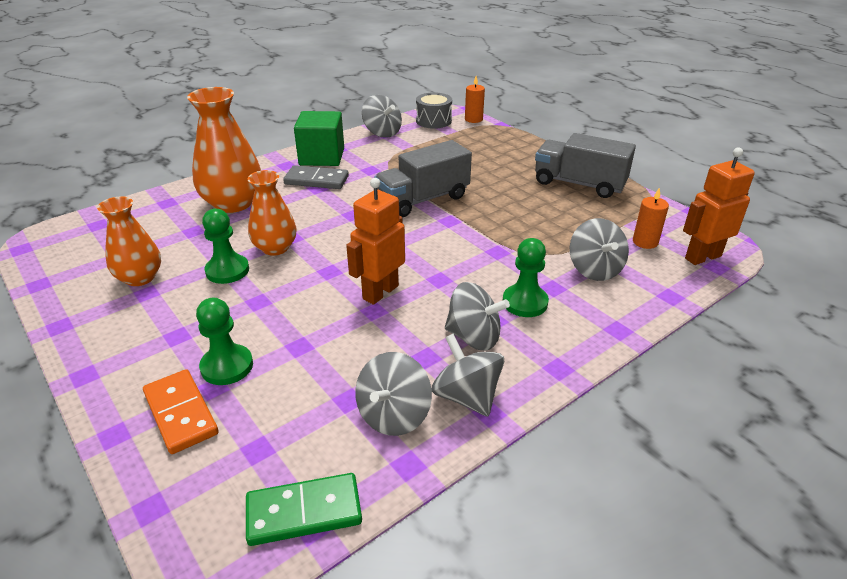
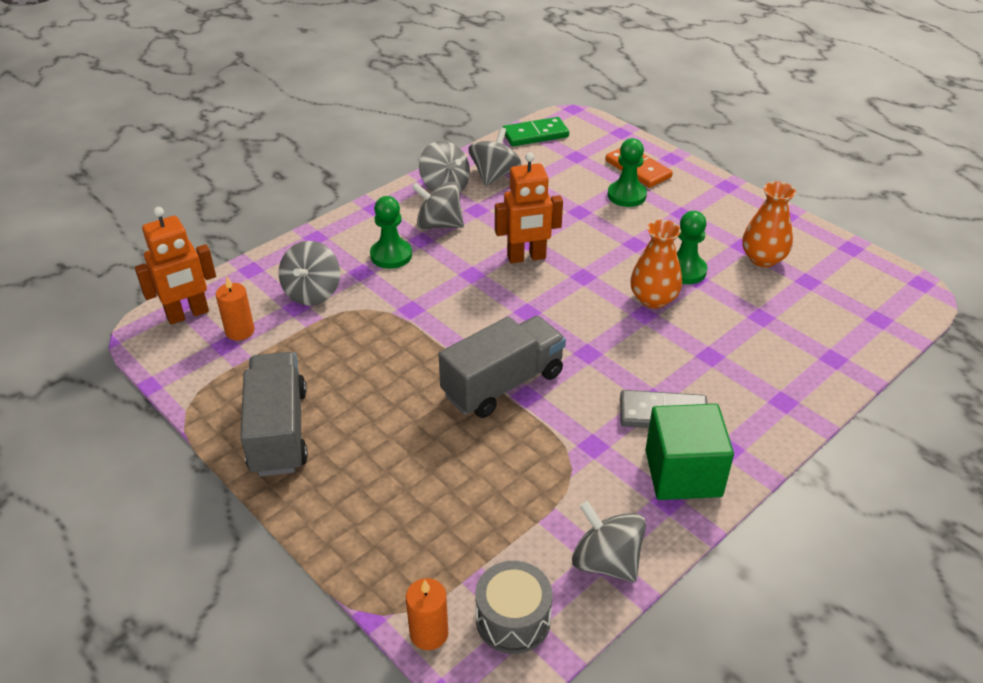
camera: 175 degrees right, 5 degrees up
(233, 203) = (748, 362): orange vase -> none
(380, 292) = (526, 257): orange robot -> orange robot turned 45 degrees clockwise
(579, 184) = (278, 431): grey truck -> grey truck turned 120 degrees counterclockwise
(594, 269) = (312, 292): grey spinning top -> grey spinning top turned 150 degrees counterclockwise

